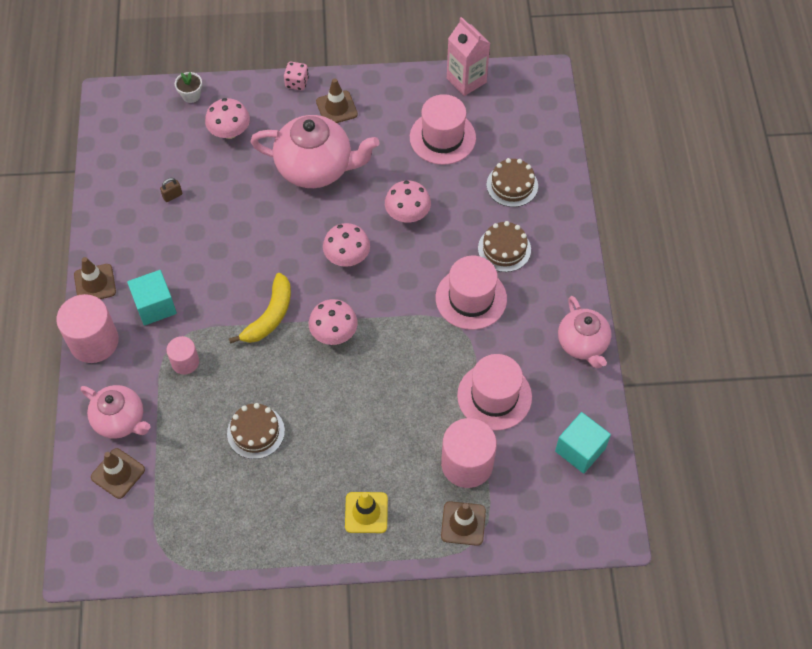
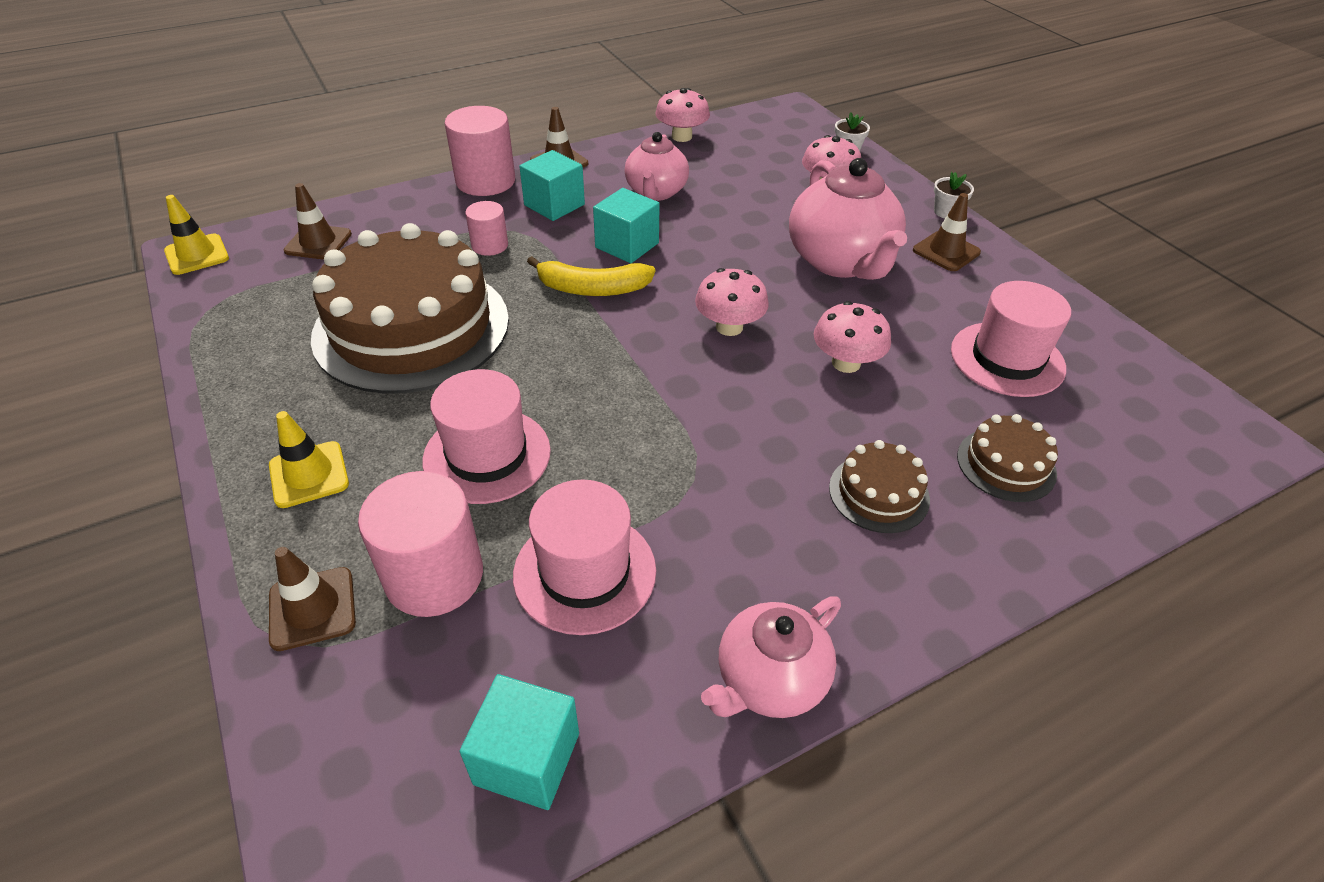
camera: 65 degrees right, 15 degrees down
(88, 560) = (197, 255): none -> yellow traffic cone
(120, 420) = (390, 225): pink teapot -> pink teapot (656, 192)
(172, 196) = (707, 176): brown padlock -> none
(232, 279) = (627, 245): none -> turquoise cube
(256, 432) = (412, 327): brown cake -> brown cake, size x2.33
(297, 83) = (946, 212): pink dice -> white flower pot
(334, 333) = (600, 351): pink mushroom -> pink mushroom (681, 137)
(466, 80) = (1130, 353): pink carton -> none
(471, 298) = (755, 480): pink hat -> pink hat (487, 455)

